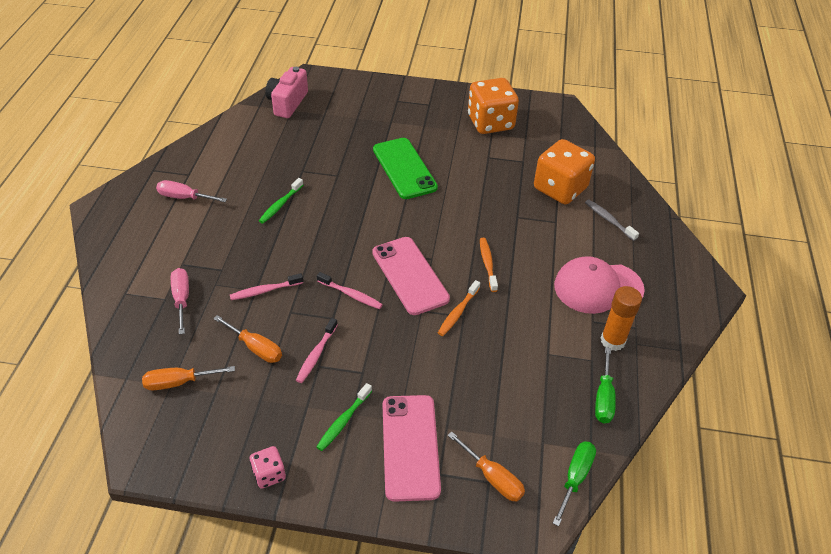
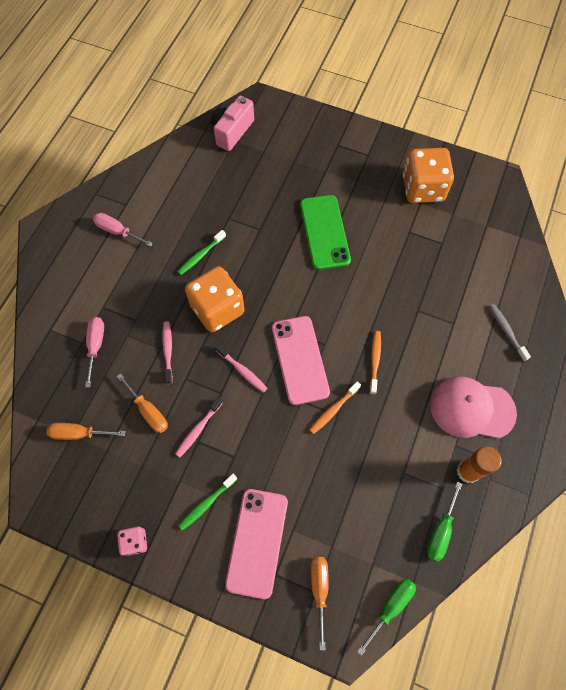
camera: 15 degrees right, 20 degrees up
(264, 291) = (168, 351): pink toothbrush -> pink toothbrush turned 90 degrees clockwise
(492, 477) = (319, 589): orange screwdriver -> orange screwdriver turned 150 degrees counterclockwise
(560, 188) = (469, 284): orange dice -> orange dice (217, 309)

